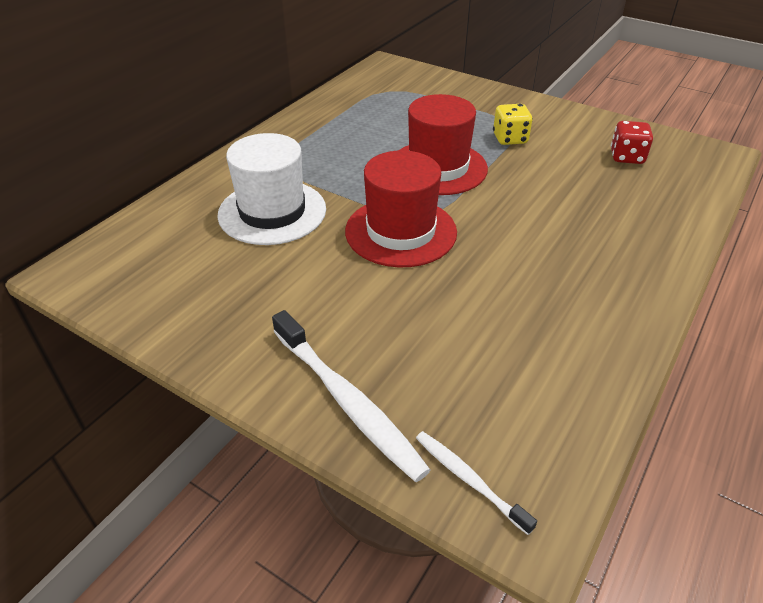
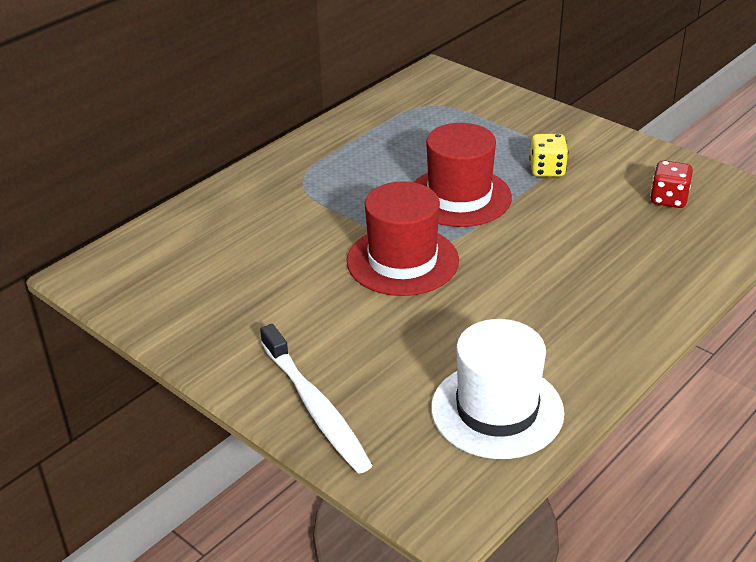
camera: 10 degrees right, 5 degrees down
(272, 212) = (280, 231): white hat -> white hat (497, 410)
(469, 480) = (404, 477): white toothbrush -> none

